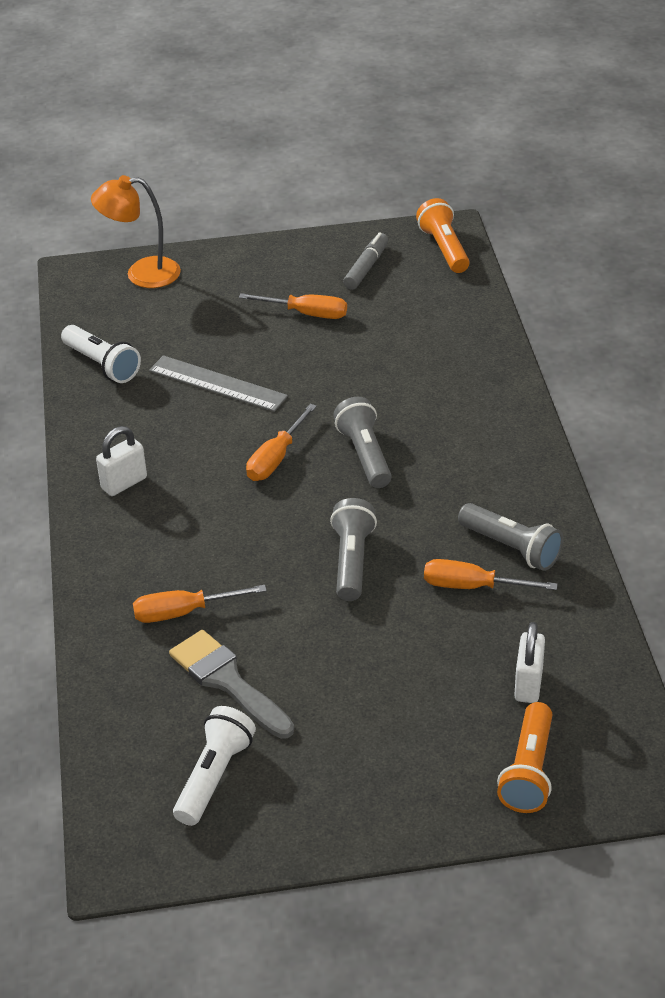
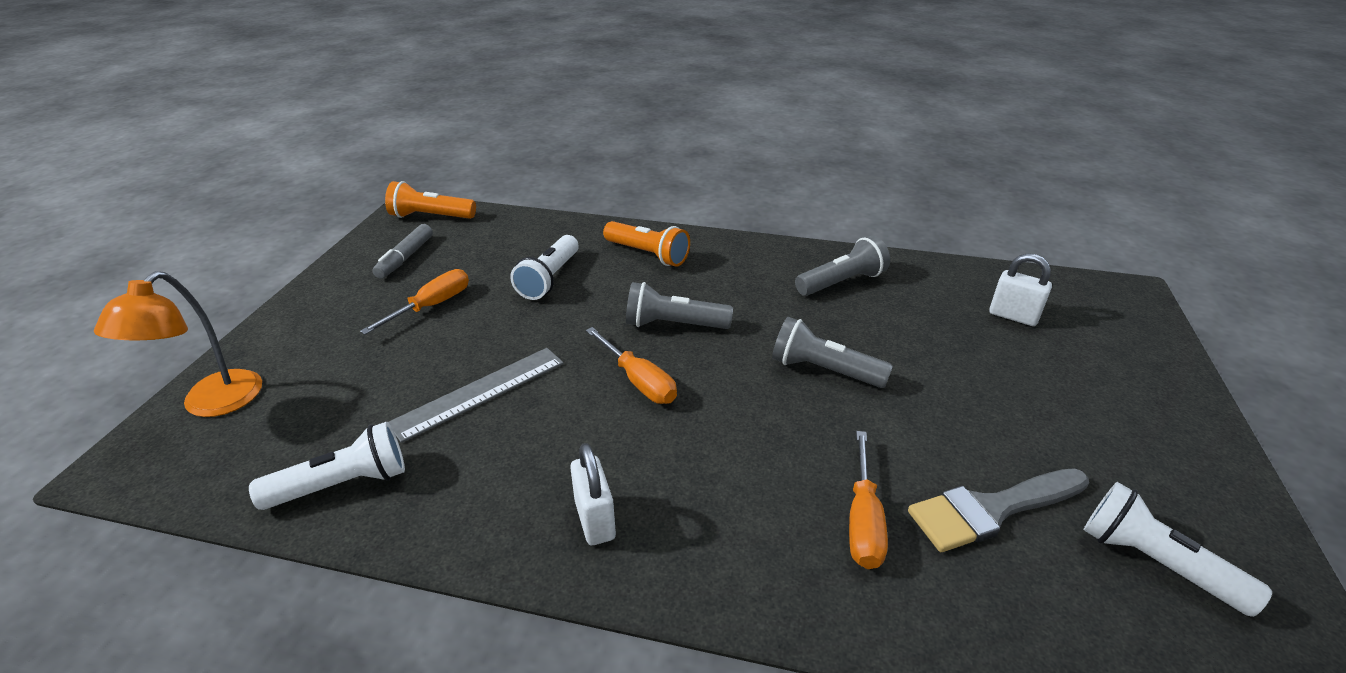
camera: 70 degrees left, 5 degrees down
(366, 268) = (405, 258): grey marker -> grey marker turned 120 degrees counterclockwise
(388, 359) = (549, 279): none -> white flashlight
(472, 586) = (883, 312): orange screwdriver -> none
(528, 771) = (1120, 342): orange flashlight -> orange flashlight (648, 254)

